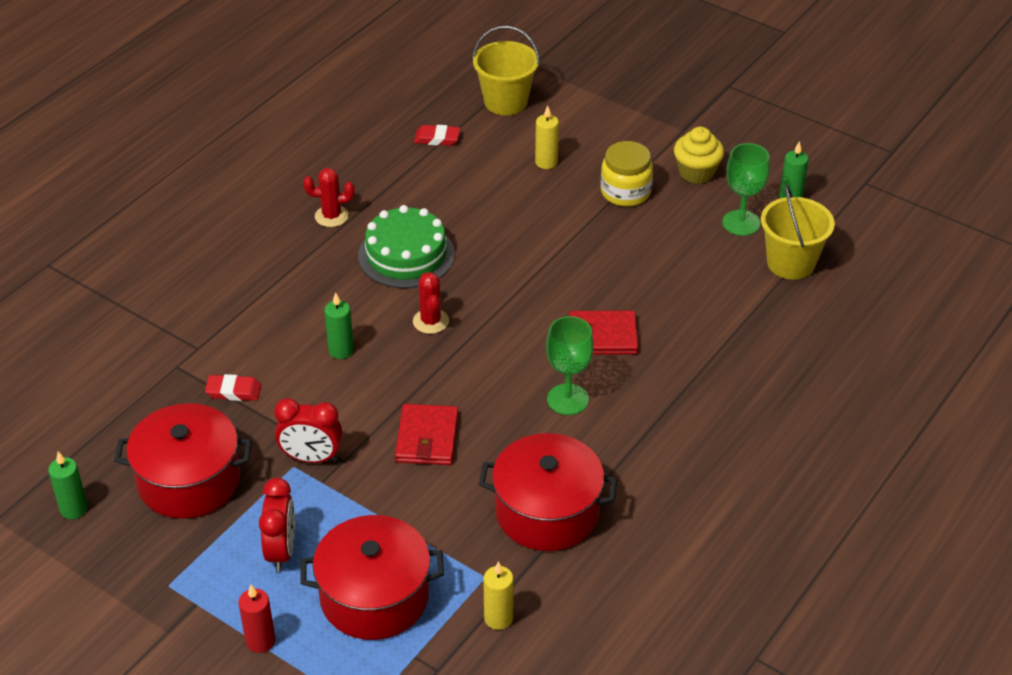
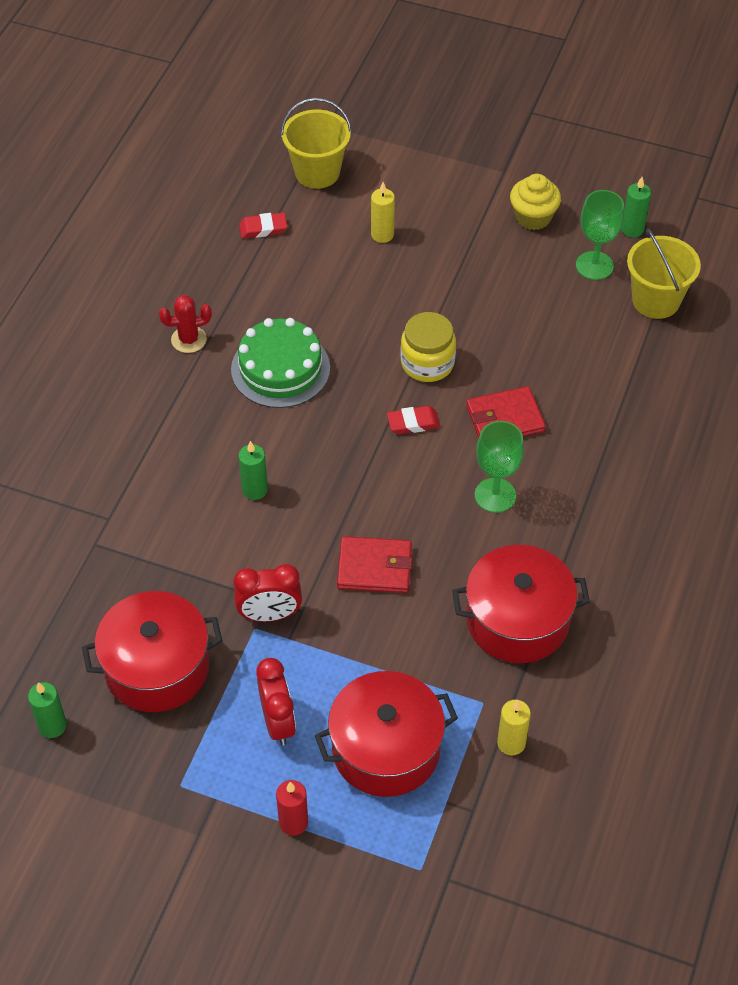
camera: 15 degrees left, 10 degrees up
(233, 391) = (164, 559): red eraser -> red eraser (413, 423)
(427, 438) = (375, 567): red wallet -> red wallet turned 75 degrees counterclockwise
(430, 321) = (332, 438): red cactus -> none
(625, 192) = (472, 253): yellow jar -> yellow jar (427, 363)

